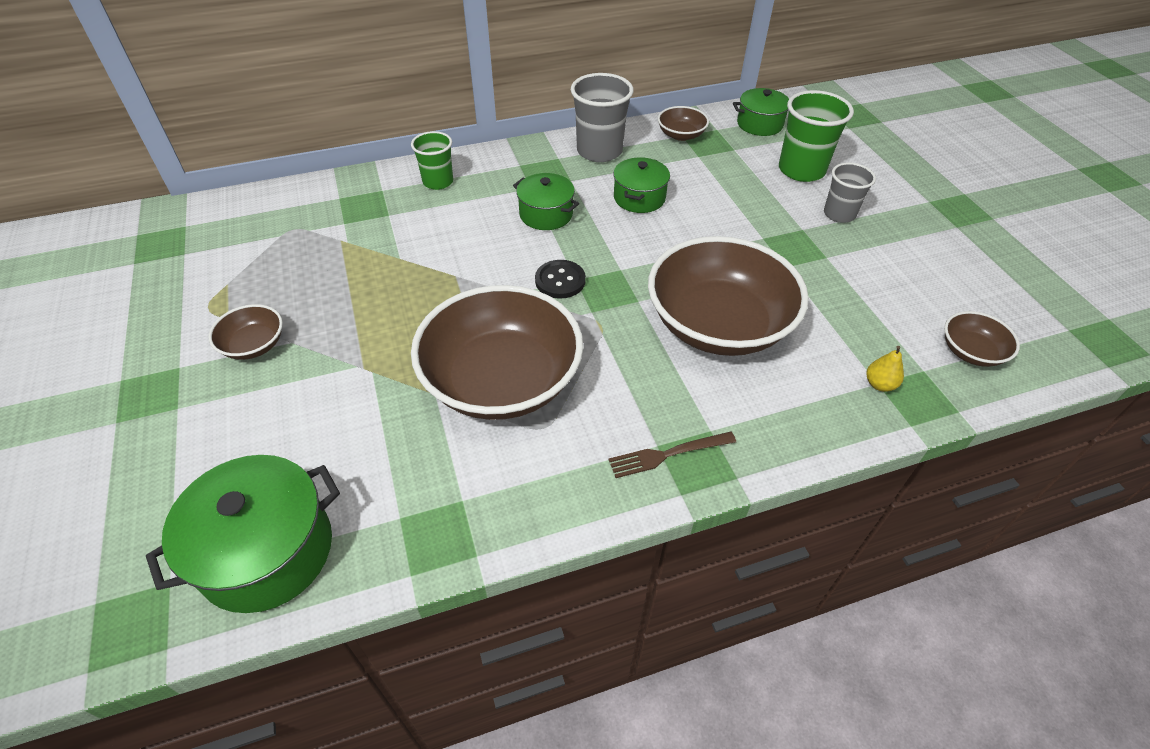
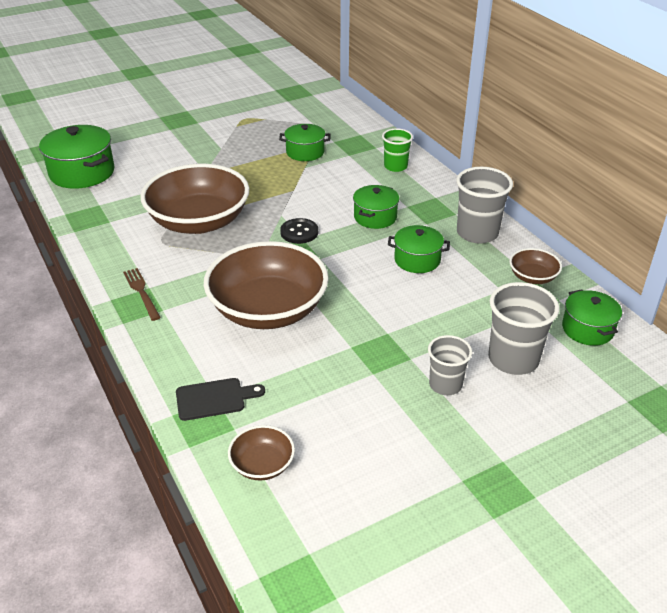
camera: 80 degrees right, 10 degrees down
(254, 345) = (217, 138): brown bowl -> none
(358, 253) = (305, 152): none -> green pot
(801, 170) = (513, 359): green cup -> grey cup
(879, 384) = (214, 399): yellow pear -> black cutting board

